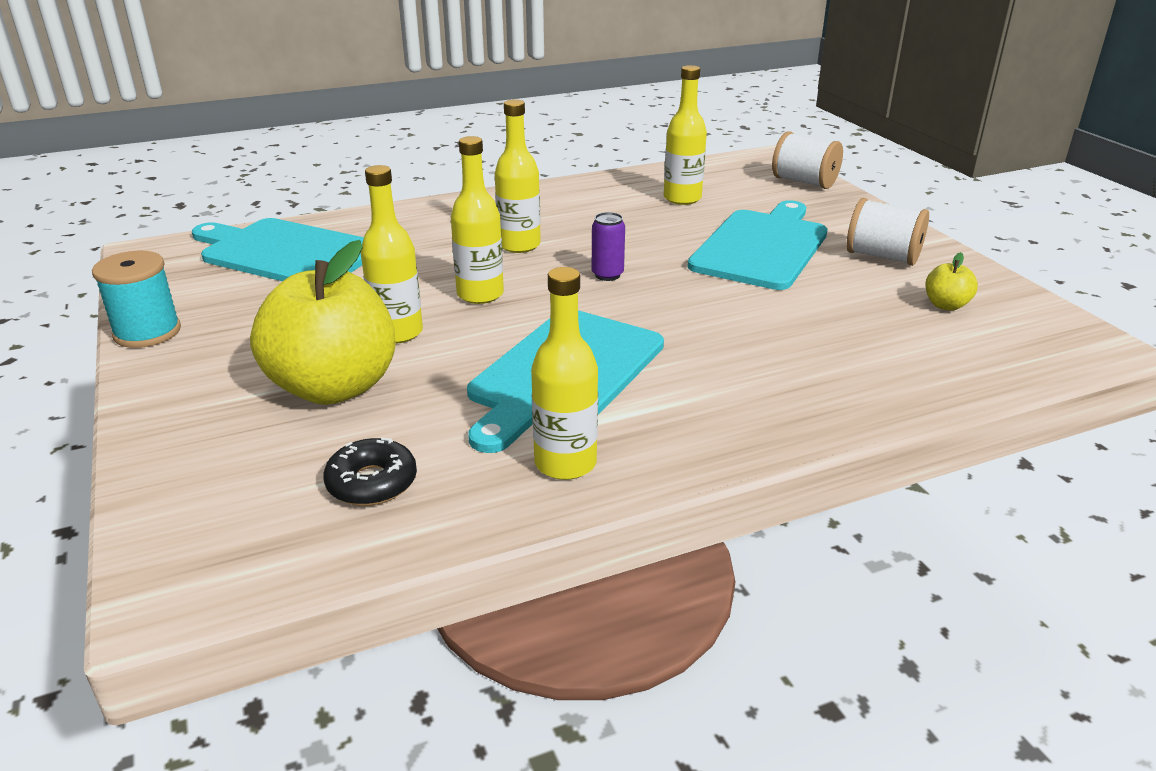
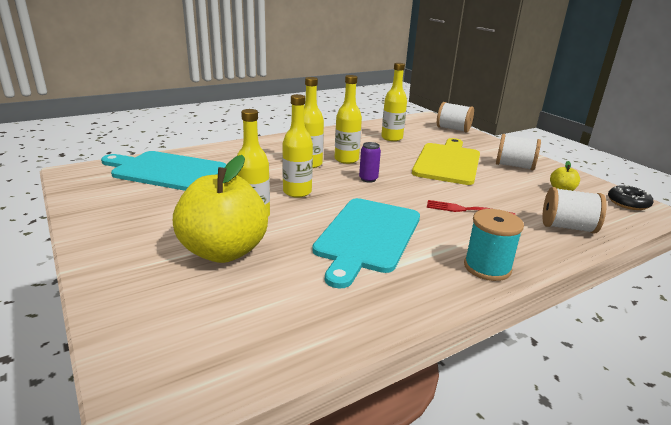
camera: 10 degrees left, 5 degrees down
(147, 332) = (85, 221): turquoise spool -> turquoise spool (487, 267)
(372, 483) = (271, 313): black donut -> black donut (628, 203)
(565, 463) = (392, 292): yellow bottle -> yellow bottle (346, 159)
(751, 335) = (466, 210): none -> red fork
(762, 247) = (447, 162): turquoise cutting board -> yellow cutting board
(917, 372) = (567, 227): none -> white spool

